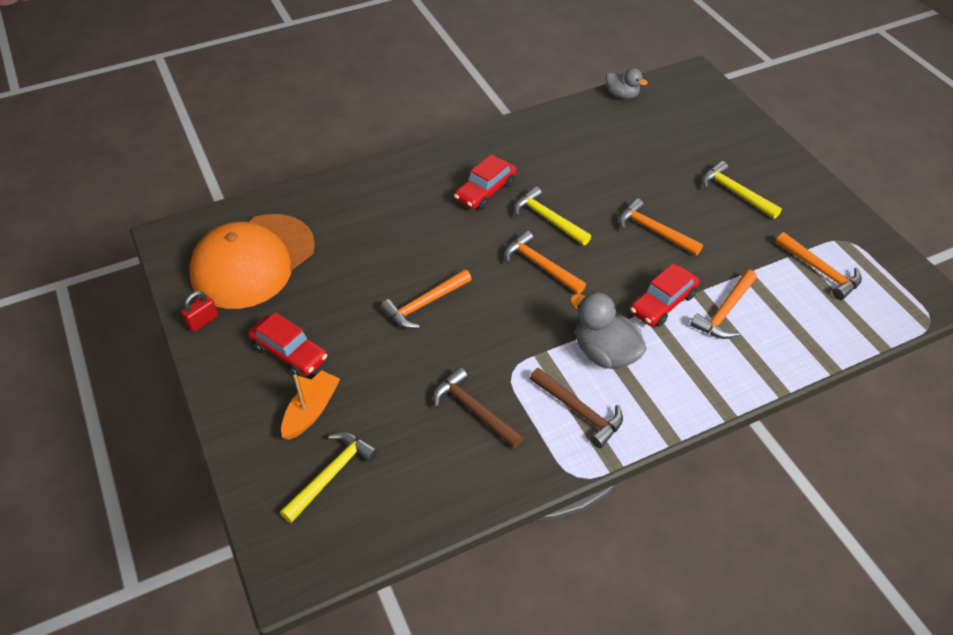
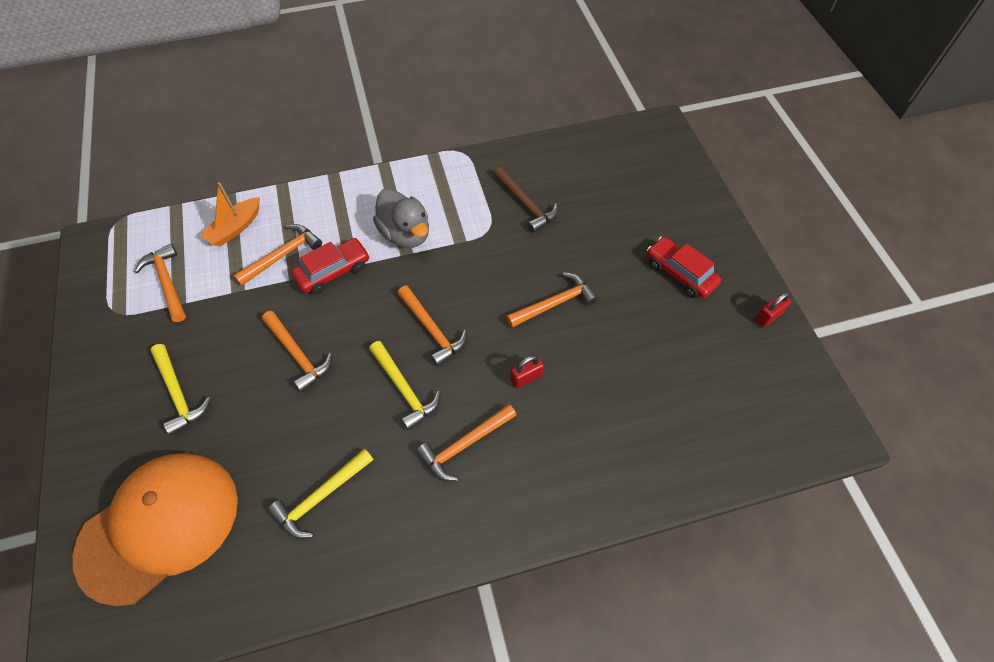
camera: 170 degrees left, 10 degrees up
(253, 261) = (732, 382): orange cap -> orange cap (159, 526)
(311, 411) = (656, 221): orange boat -> orange boat (235, 228)
(332, 474) = (637, 176): yellow hammer -> yellow hammer (321, 497)
(443, 240) = (526, 377): none -> red padlock
(485, 191) = (464, 445): red car -> orange hammer
(579, 411) = (444, 192): brown hammer -> none
(622, 95) = (212, 616): grey duck -> none

